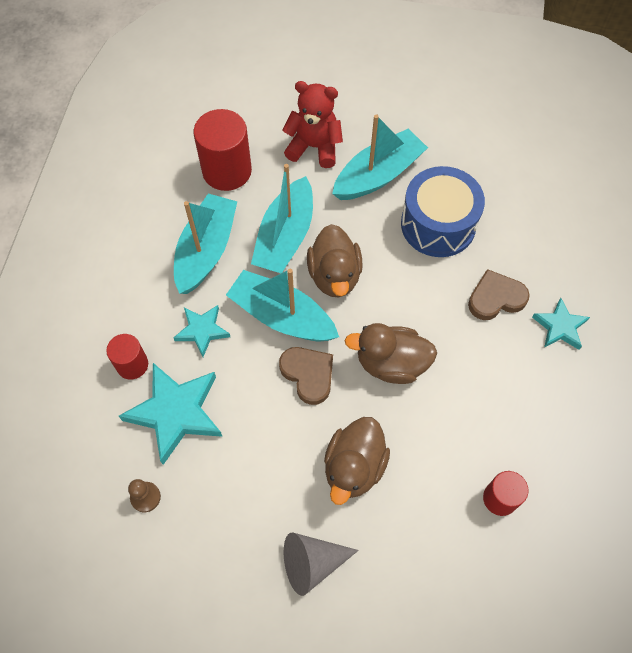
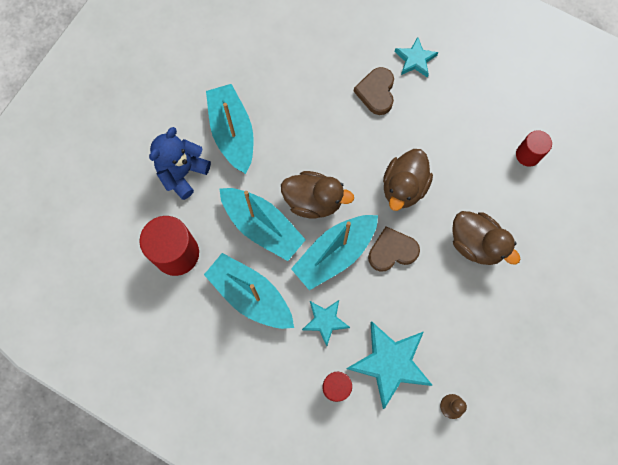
camera: 70 degrees left, 10 degrees up
(312, 563) = (536, 298): grey cone -> none
(314, 147) = (183, 173): red teddy bear -> blue teddy bear
(438, 224) = (297, 106): blue drum -> none

